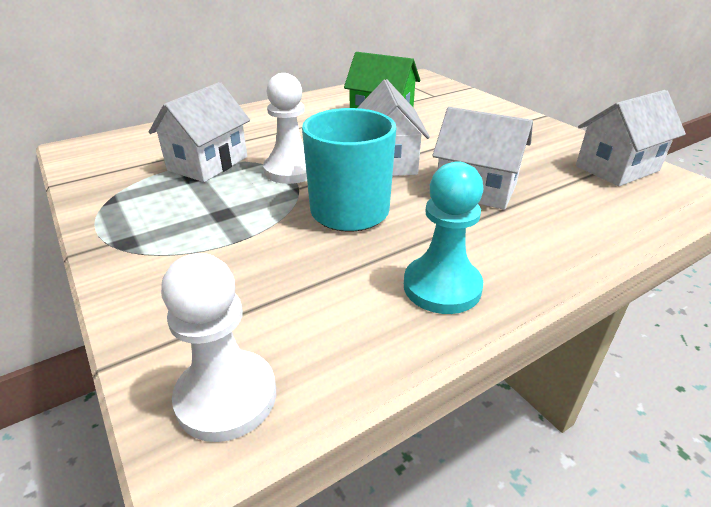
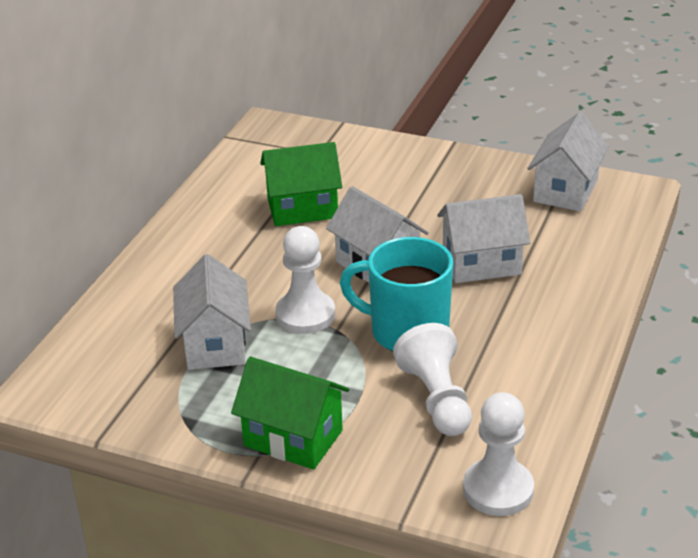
camera: 35 degrees left, 0 degrees up
(148, 244) = (293, 438): none -> green house
(298, 272) = (437, 399): none -> white pawn
(442, 287) = (542, 360): turquoise pawn -> none

